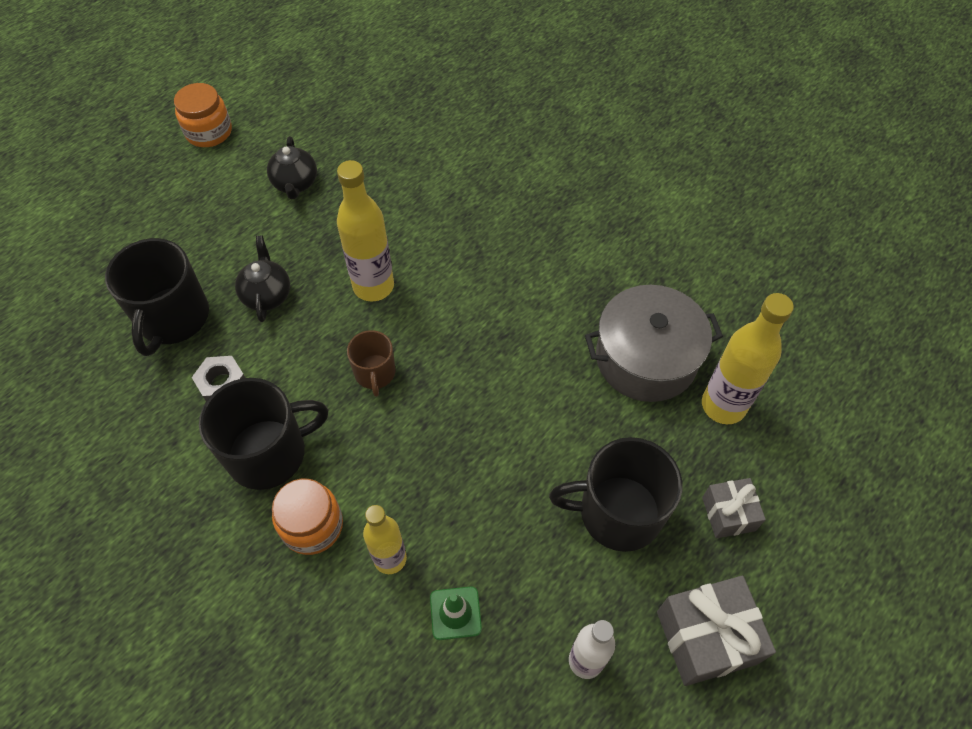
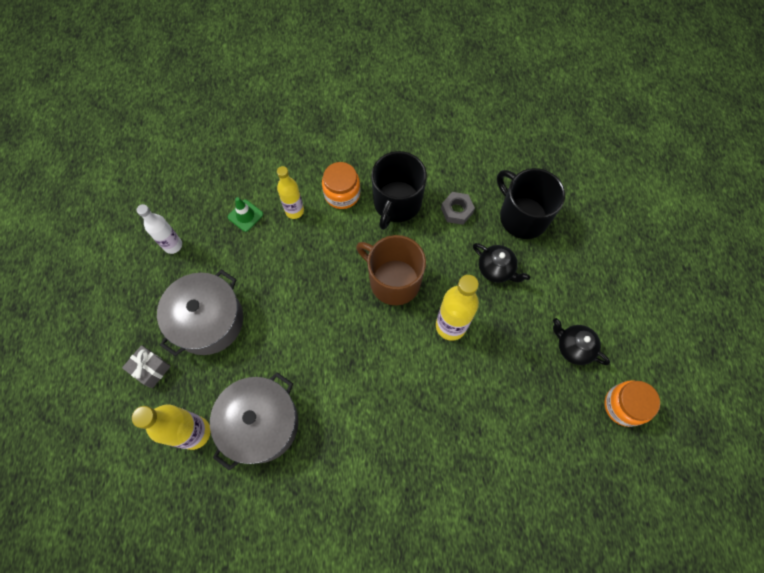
camera: 135 degrees right, 10 degrees up
(209, 132) = (668, 332): orange jar -> orange jar (624, 405)
(375, 373) = (393, 281): brown mug -> brown mug, size x1.80
(618, 512) = (208, 320): black mug -> grey pot
(706, 637) = (124, 300): grey gift -> none

